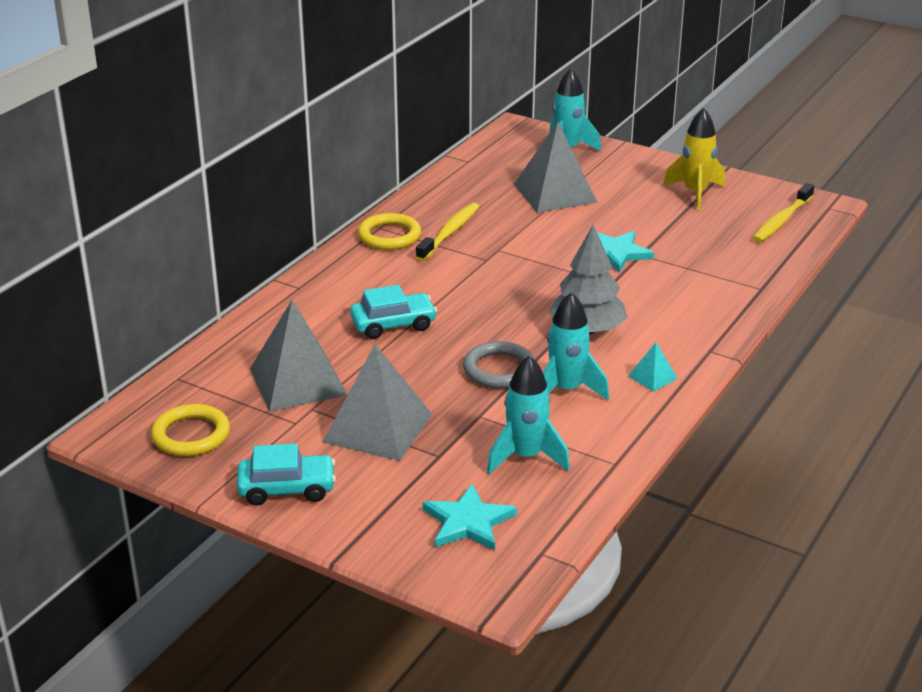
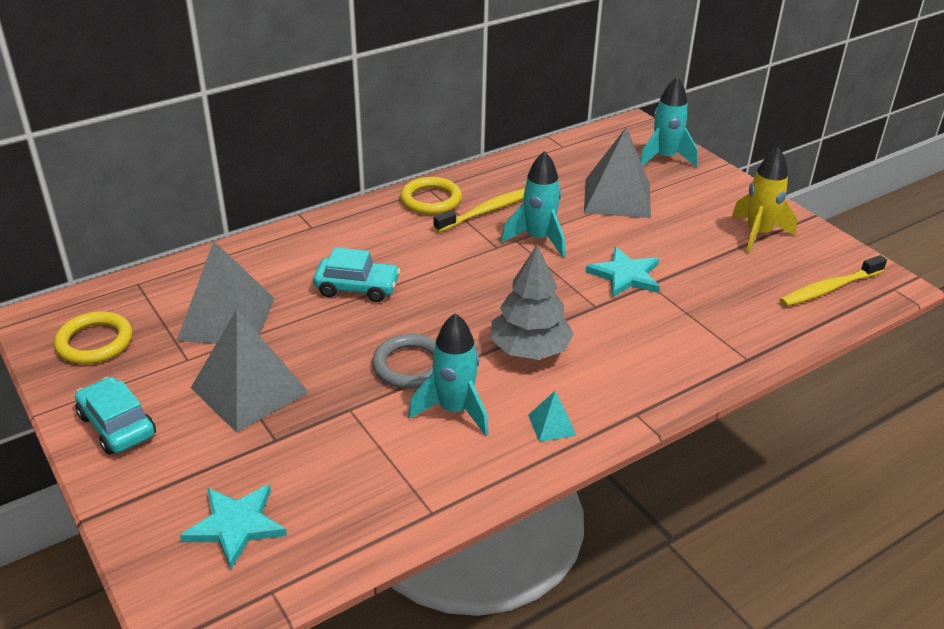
camera: 25 degrees right, 5 degrees up
(287, 489) = (117, 425): turquoise car -> turquoise car turned 150 degrees counterclockwise
(526, 457) = (352, 472): turquoise rocket -> turquoise rocket (538, 239)

